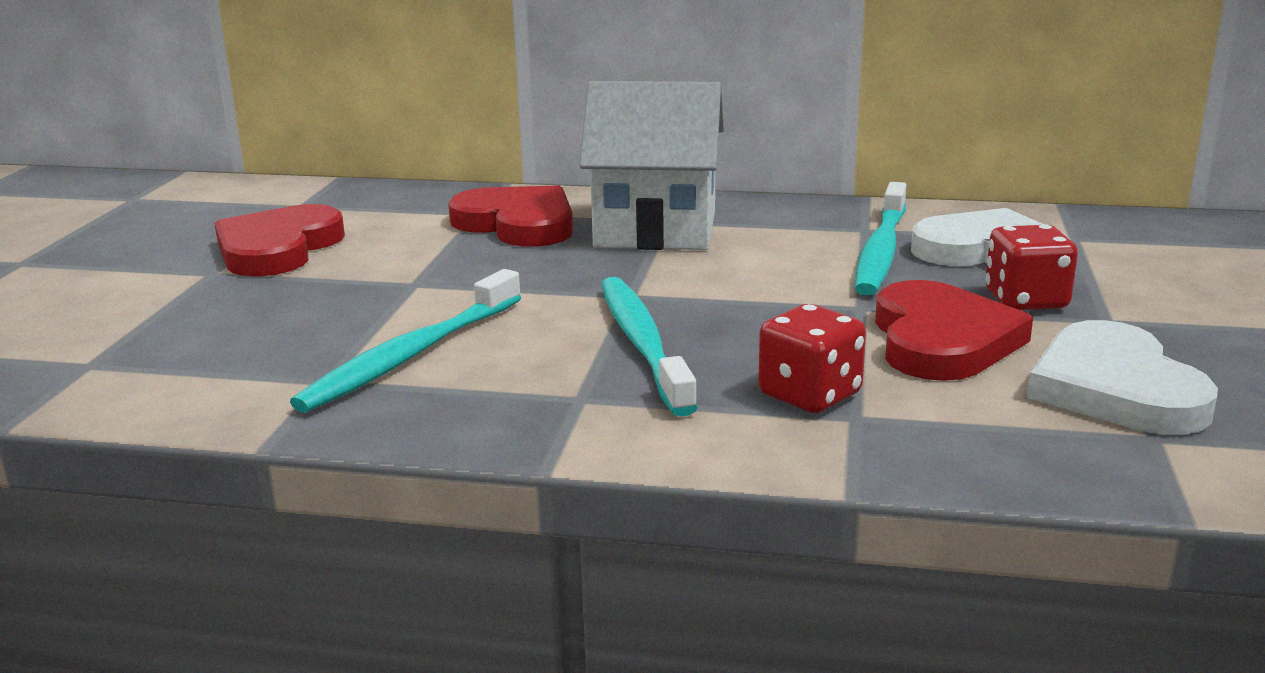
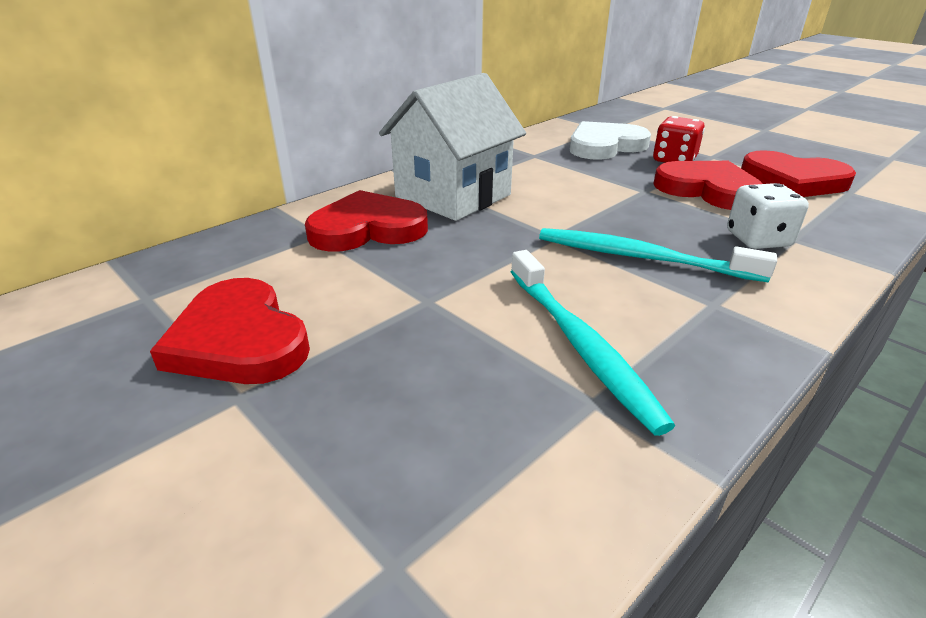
camera: 55 degrees left, 10 degrees up
(810, 395) = (758, 239): red dice -> white dice
(881, 251) = (572, 162): turquoise toothbrush -> none
(1115, 389) = (793, 180): white heart -> red heart

